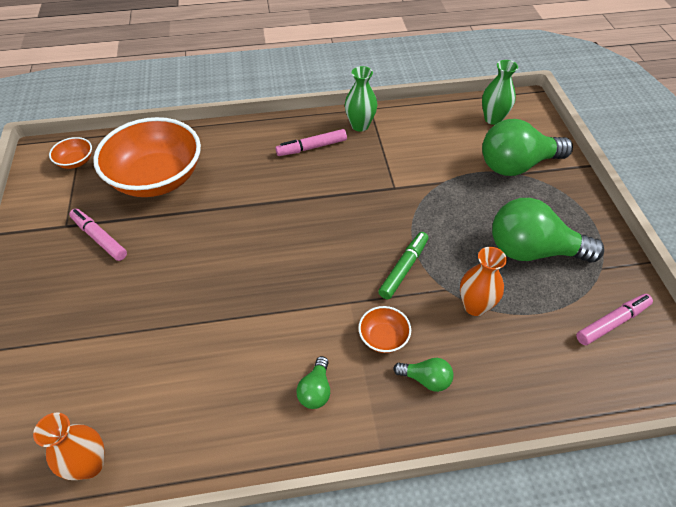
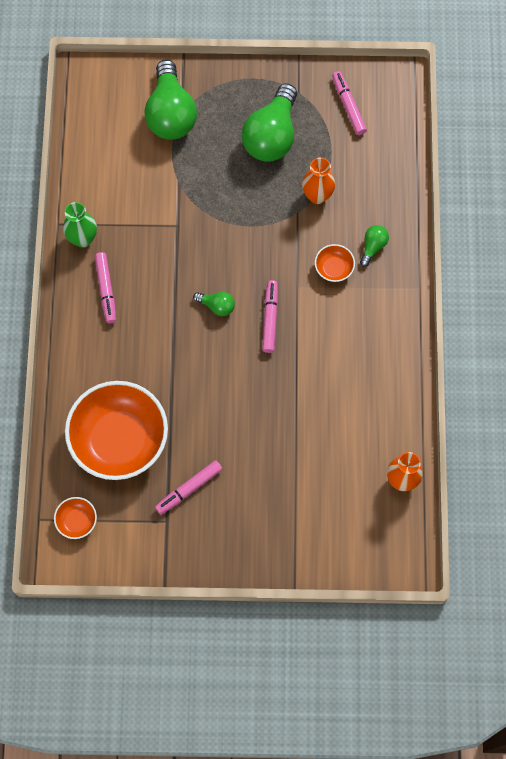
camera: 80 degrees left, 20 degrees up
(304, 281) = (270, 318): none -> pink marker
(315, 390) = (369, 323): green light bulb -> green light bulb (217, 306)
(404, 269) = (271, 239): green marker -> none
(493, 119) = (101, 113): green vase -> none

